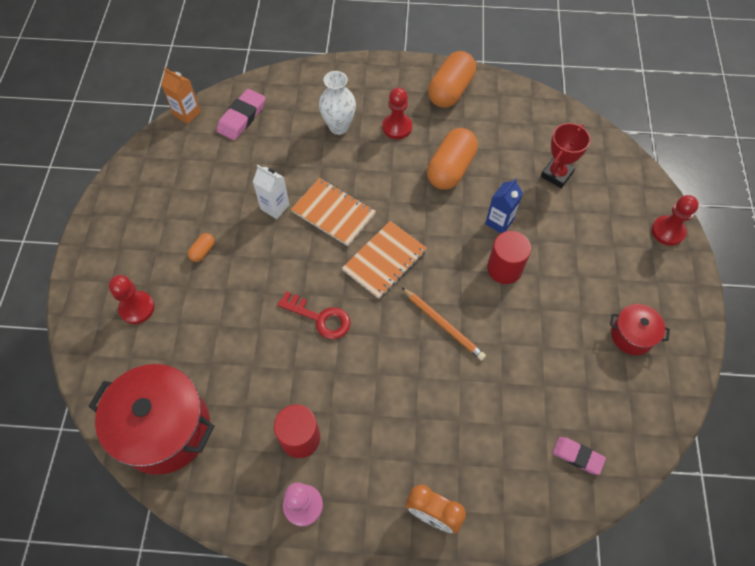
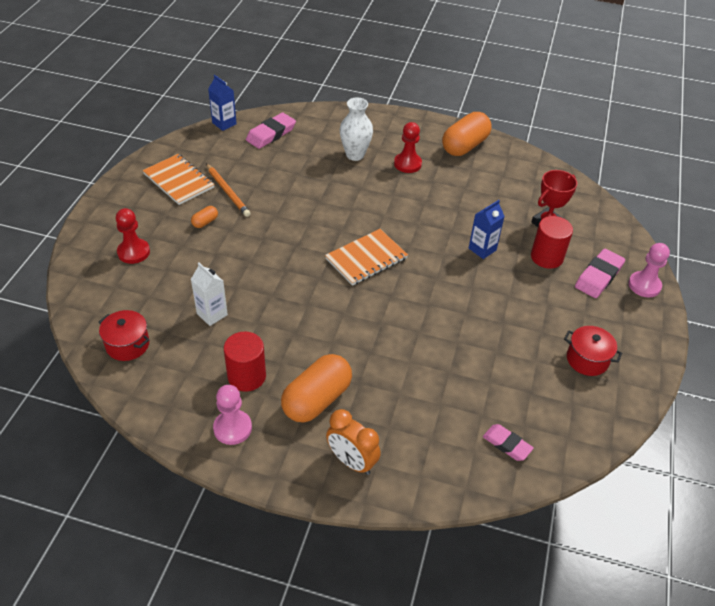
camera: 10 degrees right, 15 degrees down
(165, 429) = (127, 345): red pot -> red pot, size x0.50
(187, 113) = (224, 123): orange carton -> blue carton
(275, 207) = (279, 202): white carton -> white carton (212, 314)
(320, 318) = (294, 290): red key -> none
(333, 213) = (330, 215): orange notebook -> orange notebook (179, 181)
(443, 324) = (406, 316): orange pencil -> orange pencil (228, 191)
(450, 169) = (448, 202): orange capsule -> orange capsule (317, 399)
(504, 268) = (477, 285): red cylinder -> red cylinder (546, 257)
(621, 230) = (598, 276): none -> pink eraser
(668, 231) = (644, 285): red pawn -> pink pawn

